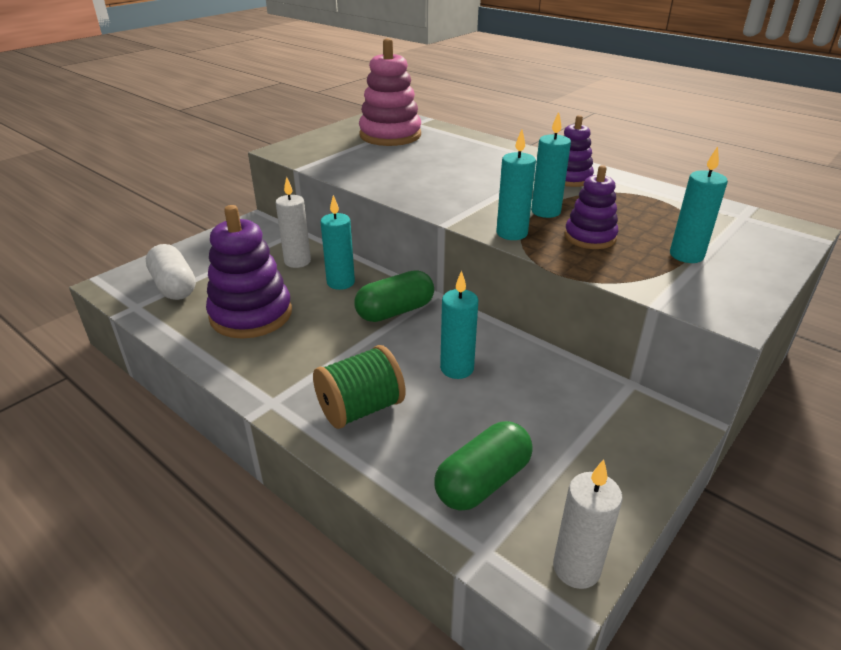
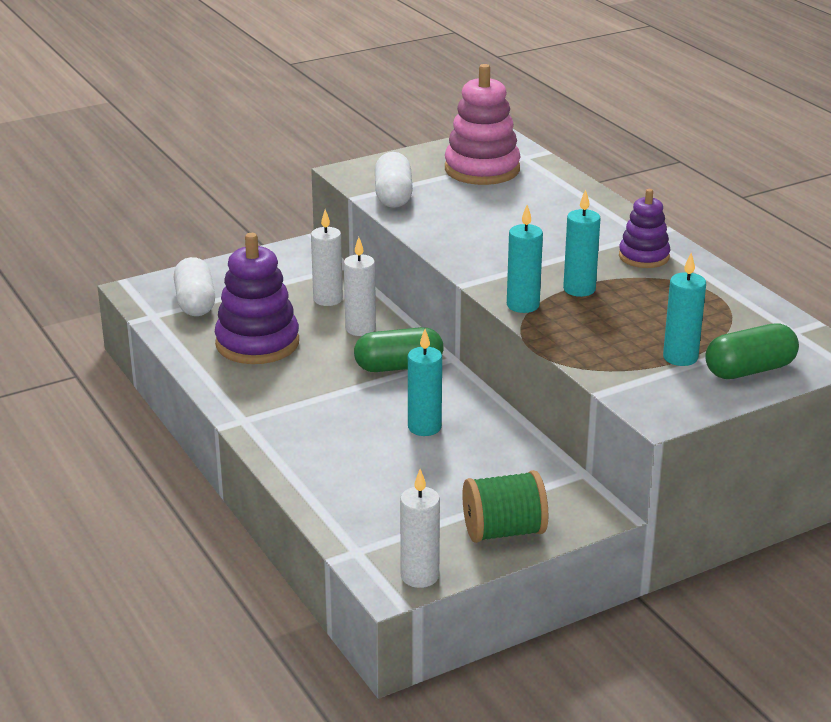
camera: 20 degrees right, 5 degrees down
(331, 163) = (393, 196): none -> white capsule
(340, 282) = (360, 329): turquoise candle -> white candle
(360, 409) = (316, 440): green spool -> green spool (504, 531)
(482, 481) = (386, 511): green capsule -> green capsule (749, 370)
(590, 237) = (599, 323): purple stacking toy -> none

